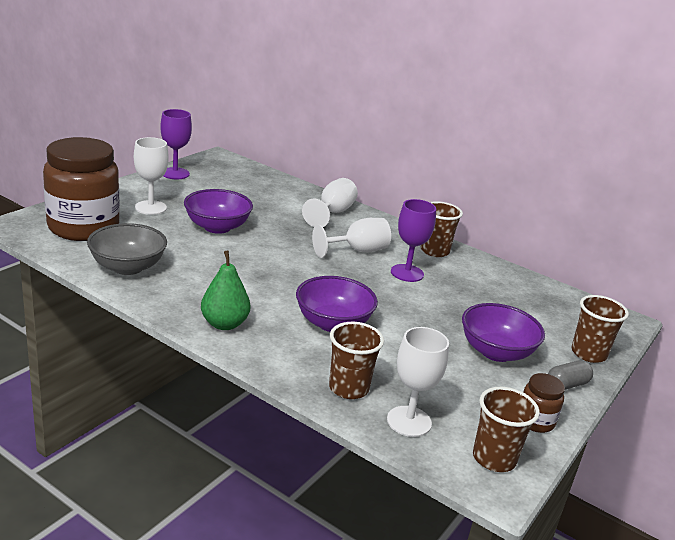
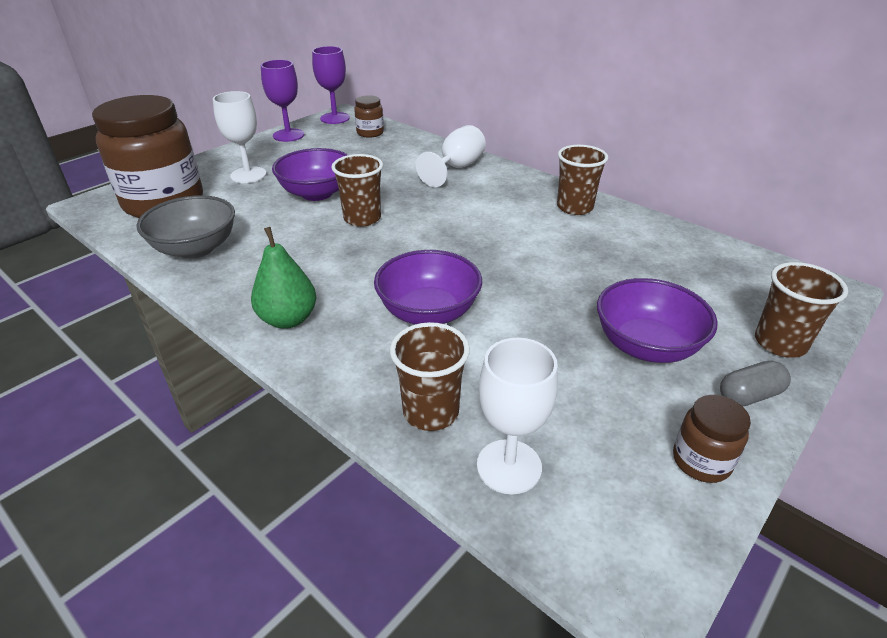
camera: 10 degrees right, 10 degrees up
(249, 176) = (370, 133): none -> brown jar
(357, 251) = (478, 212): white goblet -> none
(407, 273) = (536, 238): purple goblet -> purple goblet (335, 118)
(494, 458) = (634, 533): brown cup -> brown cup (362, 218)

